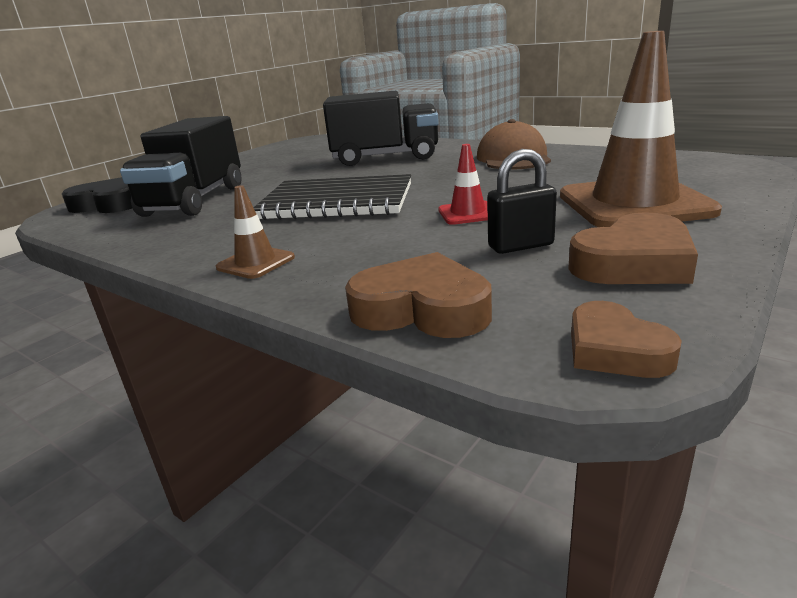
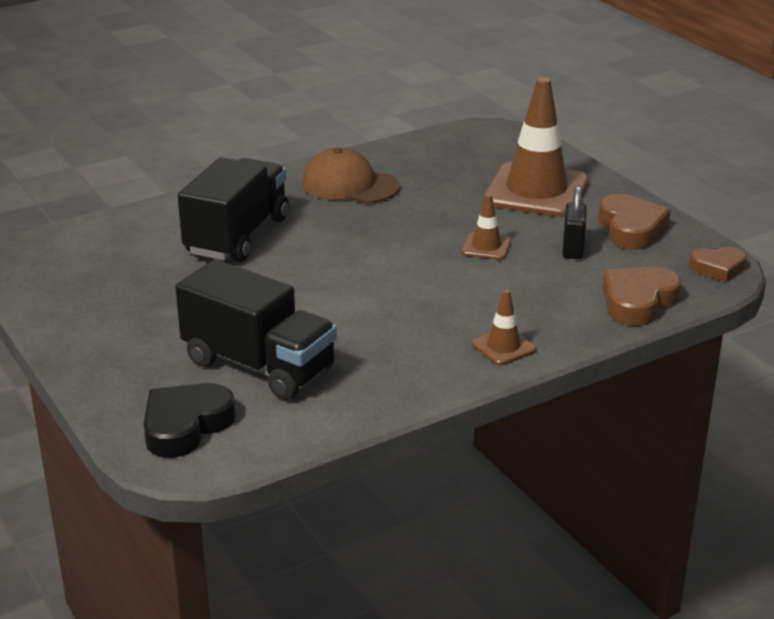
camera: 70 degrees left, 5 degrees up
(337, 202) = (379, 290): black notebook -> none
(468, 213) = (486, 246): red traffic cone -> brown traffic cone

